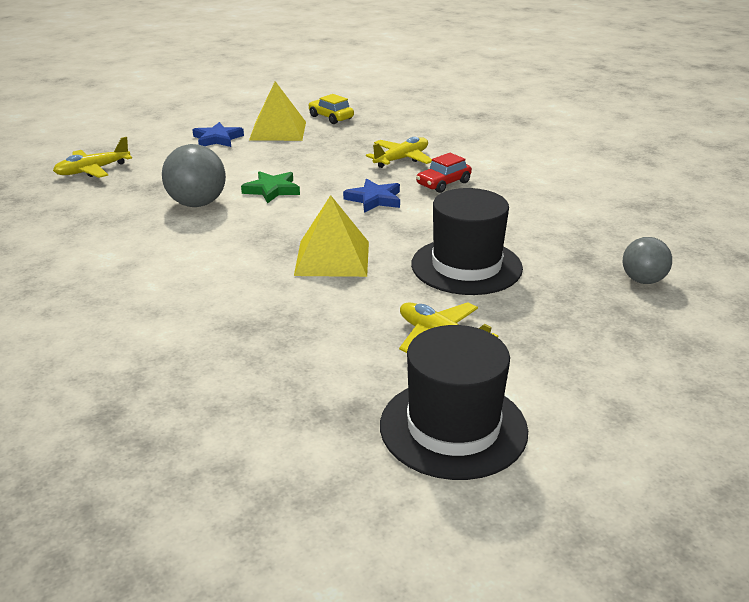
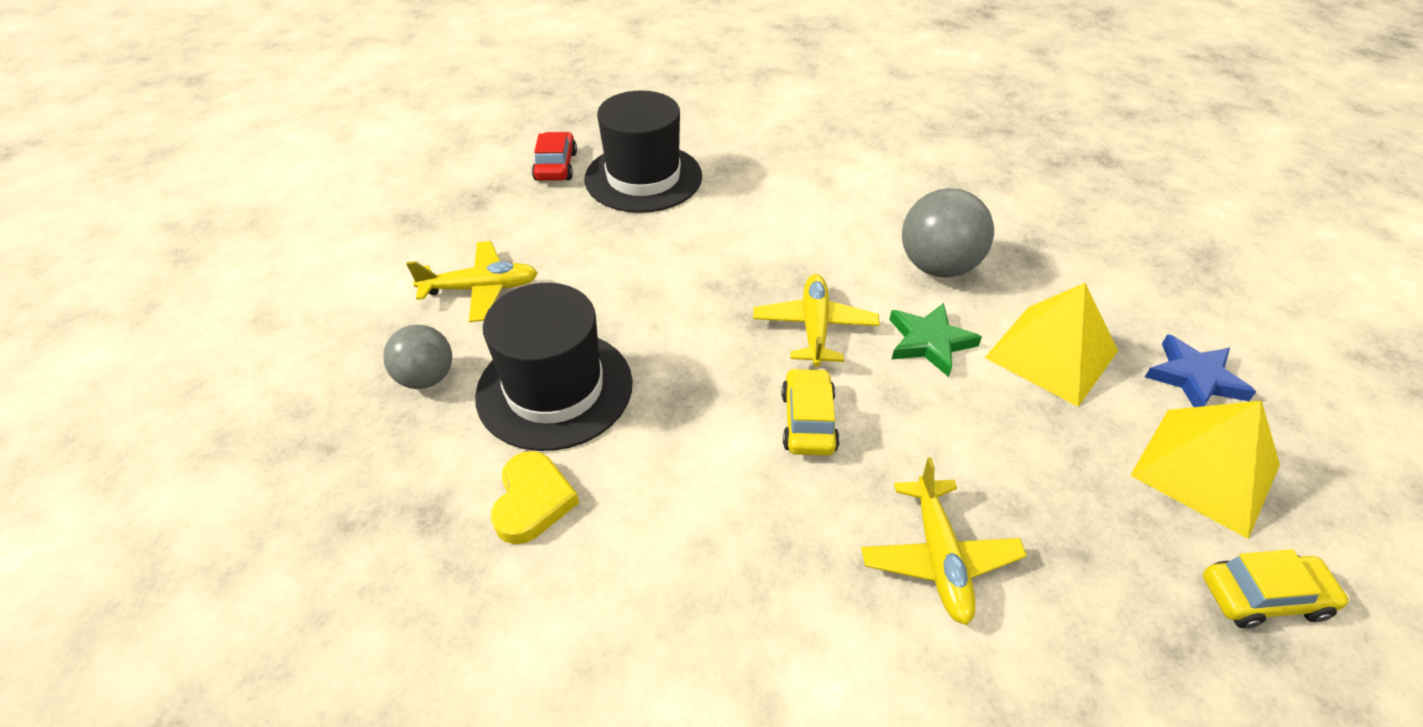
camera: 130 degrees right, 15 degrees up
(92, 170) = (1118, 229): yellow plane -> yellow plane (814, 327)
(332, 258) = (695, 301): yellow pyramid -> yellow pyramid (1051, 354)
(374, 199) = (808, 421): blue star -> yellow car
(443, 183) = (789, 540): red car -> red car (556, 166)
(453, 428) = (393, 231): black hat -> black hat (643, 177)
(529, 238) = (532, 501): none -> yellow heart
(643, 280) = (319, 525): grey ball -> grey ball (426, 378)

